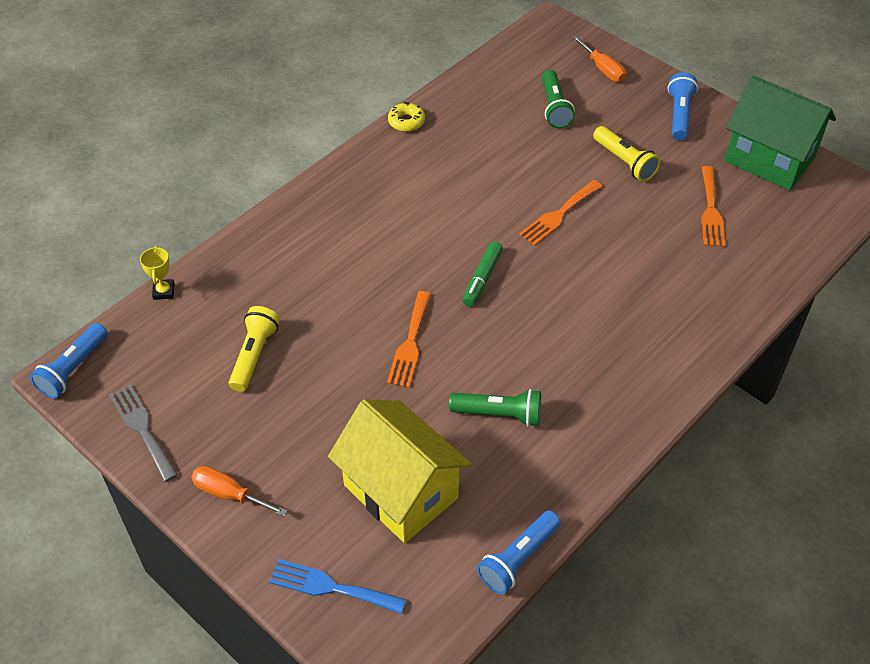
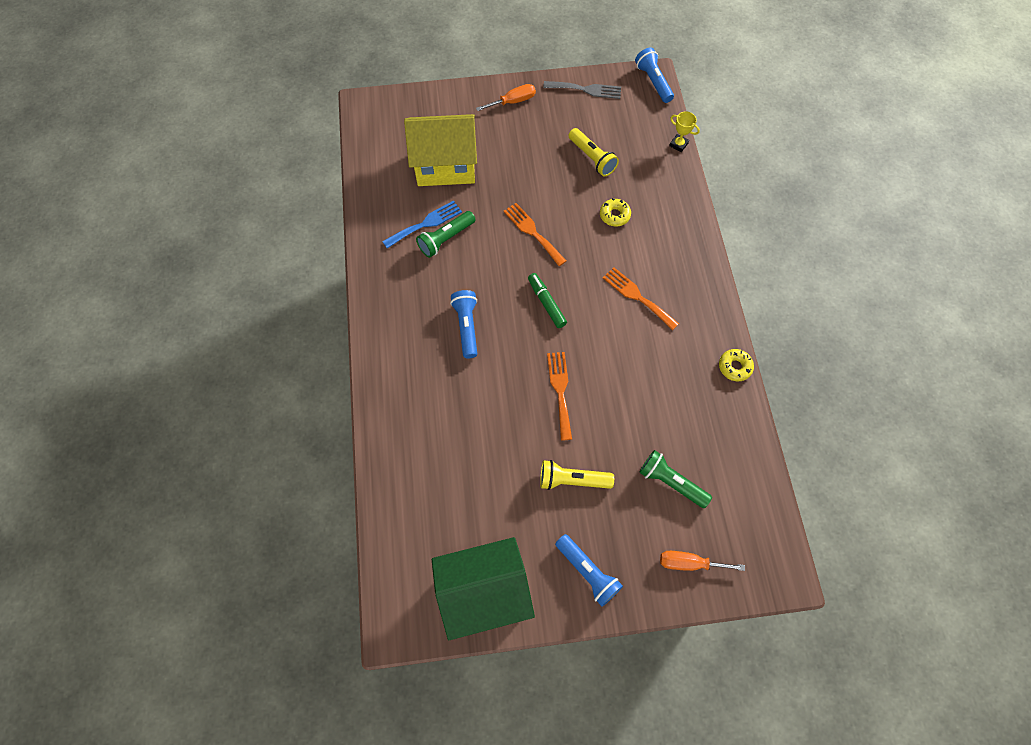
camera: 130 degrees right, 15 degrees up
(319, 289) = (614, 215): none -> yellow donut
(331, 587) = (425, 110): blue fork -> blue fork (425, 224)
(518, 559) = (362, 187): blue flashlight -> blue flashlight (467, 327)
(711, 210) = (476, 494): orange fork -> orange fork (637, 296)

